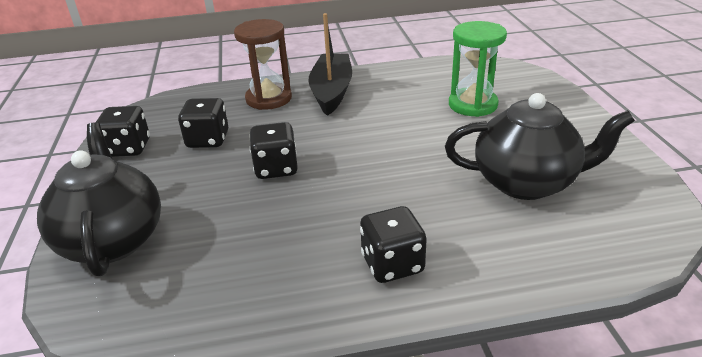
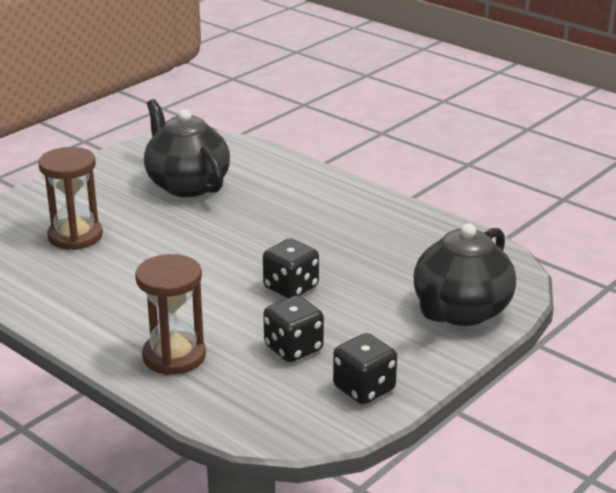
camera: 130 degrees left, 5 degrees down
(331, 91) = (117, 323): black boat -> none
(392, 264) = (332, 202): black dice -> none
(472, 105) = (75, 236): green hourglass -> brown hourglass

